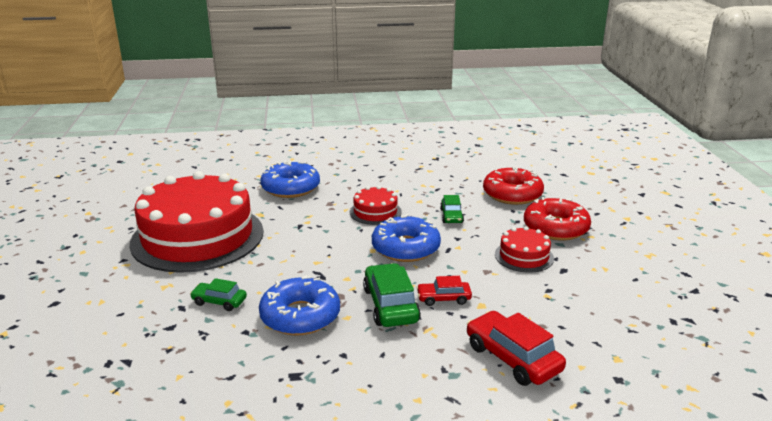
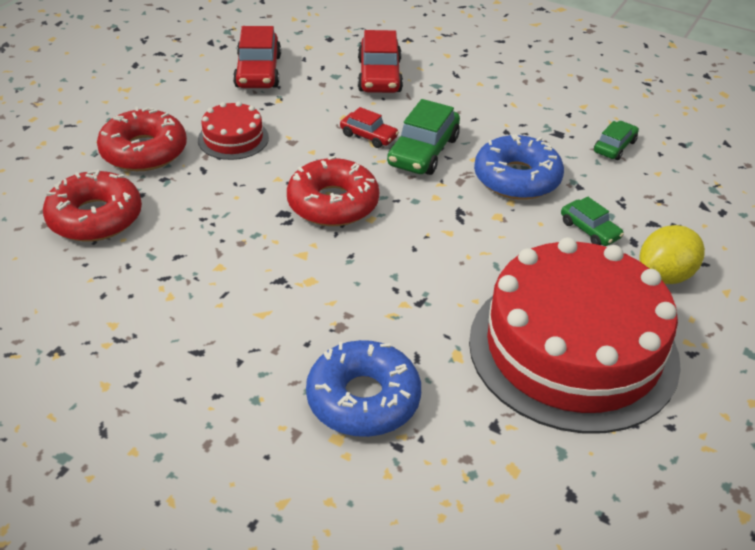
camera: 145 degrees left, 15 degrees up
(150, 294) = (665, 275): none -> yellow lemon
(375, 212) = (299, 276): red cake -> none
(405, 248) = (333, 203): blue donut -> red donut
(451, 216) = (220, 221): green car -> green car (614, 147)
(603, 311) = (258, 71): none -> red car

